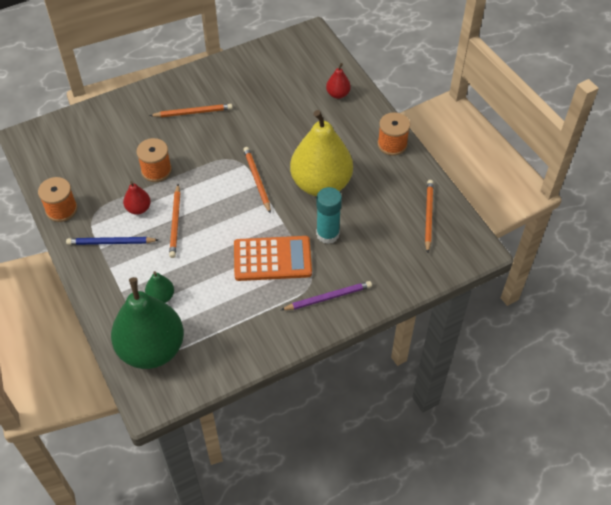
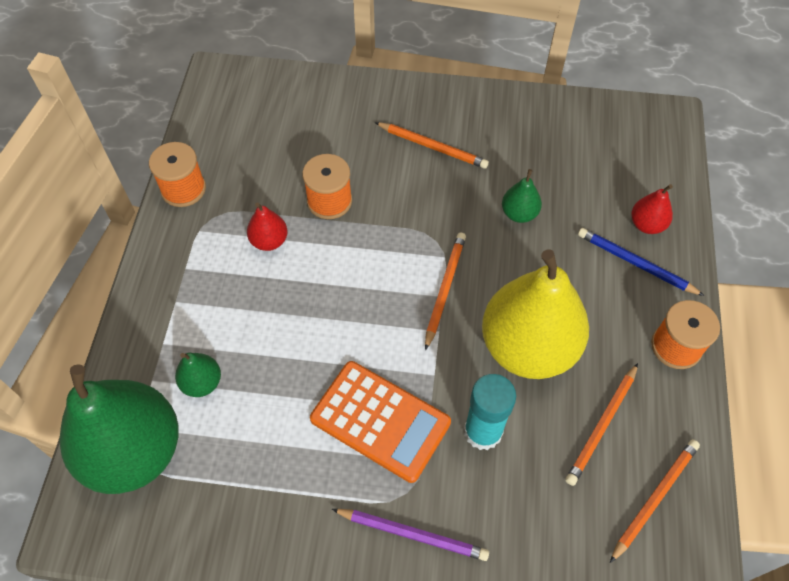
camera: 35 degrees right, 5 degrees up
(111, 243) = (203, 268): blue pencil -> blue pencil (635, 264)
(175, 222) = (298, 288): orange pencil -> orange pencil (602, 425)
(268, 122) = (519, 213): none -> green pear

